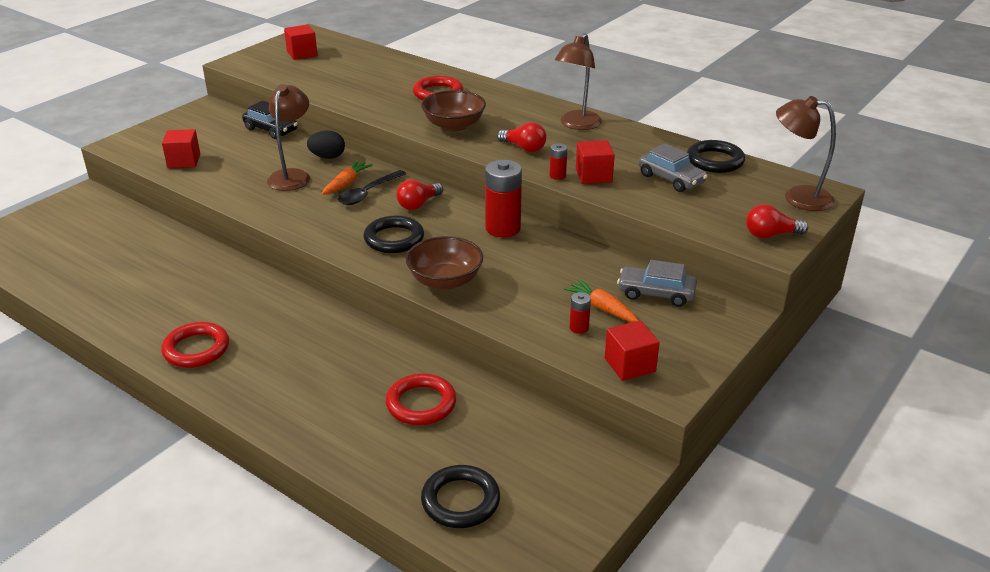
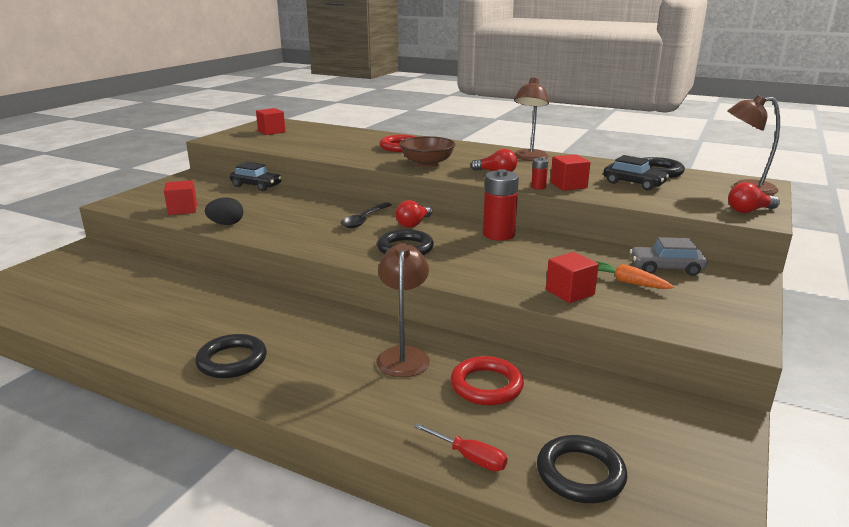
camera: 10 degrees left, 10 degrees down
(196, 349) = (232, 361): red ring -> black ring
(292, 176) = (289, 213): brown lamp -> brown lamp (403, 355)
(327, 157) = (315, 199): black egg -> black egg (226, 224)
(346, 184) = (341, 215): orange carrot -> none
(371, 473) = (469, 457): none -> red screwdriver
(445, 281) = (471, 274): brown bowl -> none
(579, 328) = (619, 298): red battery -> none
(630, 365) = (688, 323): red cube -> red cube (570, 292)
(671, 179) = (634, 183): grey car -> black car

